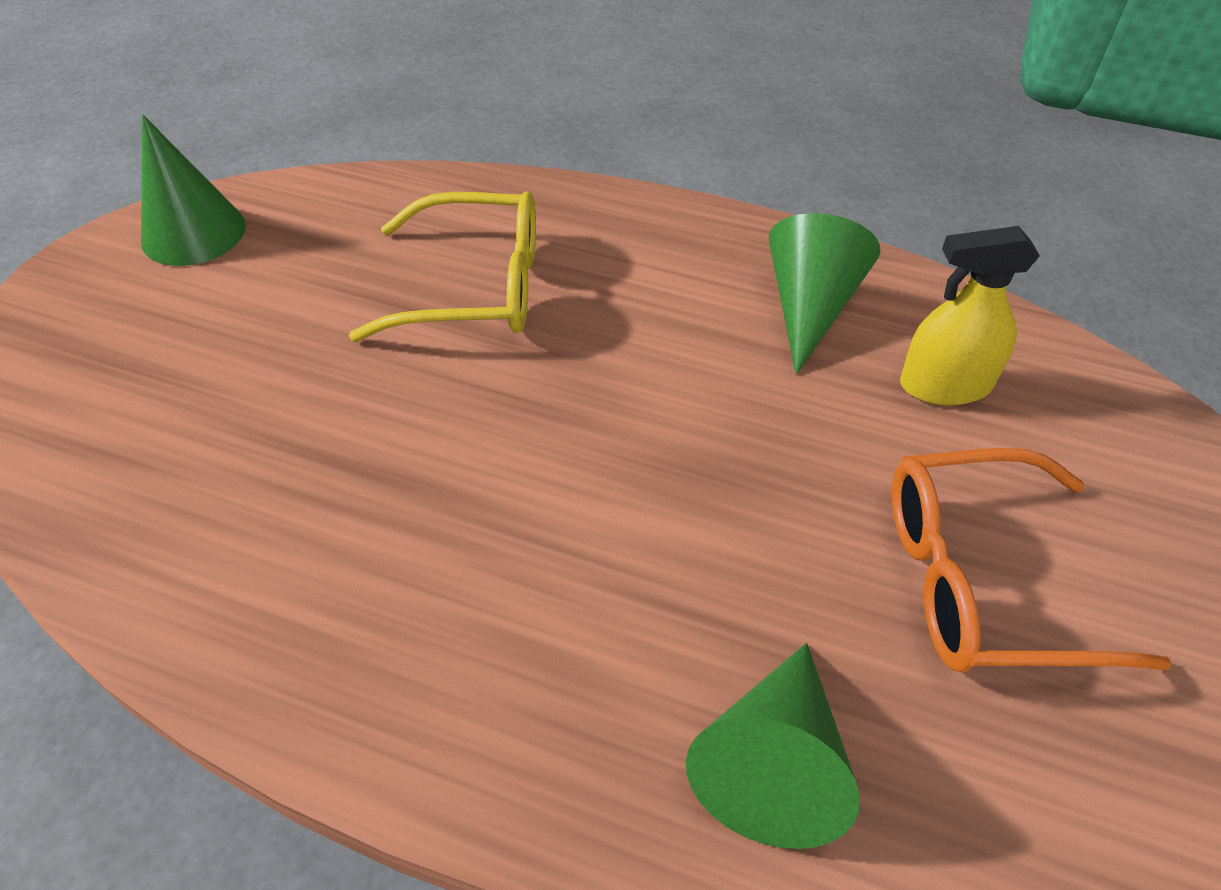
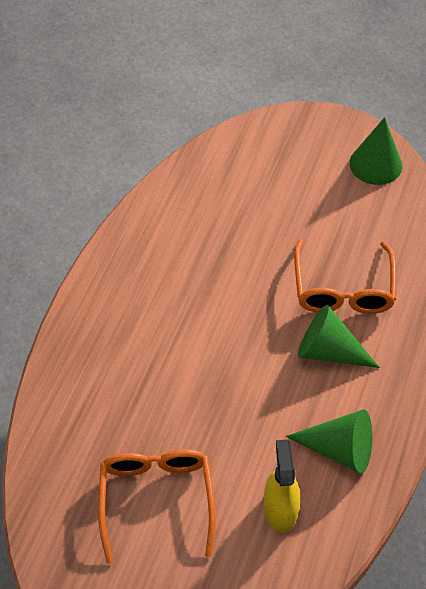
camera: 90 degrees right, 5 degrees up
(473, 287) = (343, 288): yellow glasses -> orange glasses
(773, 762) = (78, 405): green cone -> green cone (329, 351)

